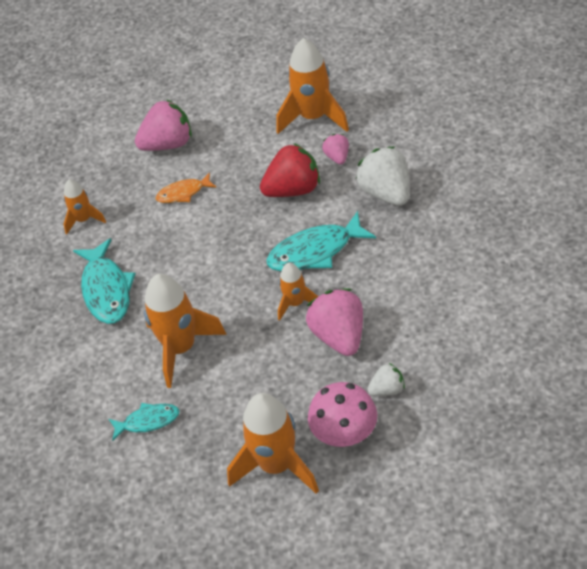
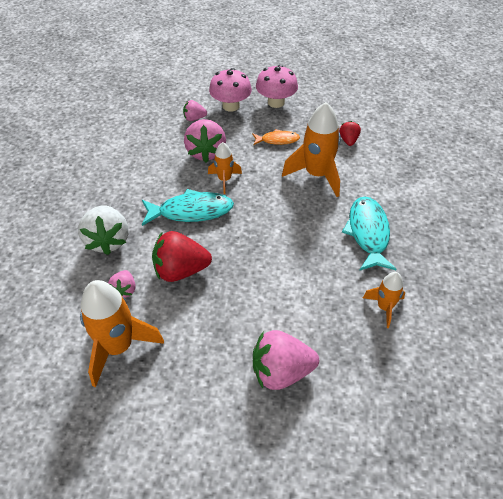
camera: 170 degrees left, 0 degrees up
(148, 421) = (348, 141): turquoise fish -> red strawberry
(183, 193) = (281, 303): orange fish -> orange fish (277, 140)
(276, 465) = (276, 102): orange rocket -> pink mushroom
(387, 389) = (194, 118): white strawberry -> pink strawberry

